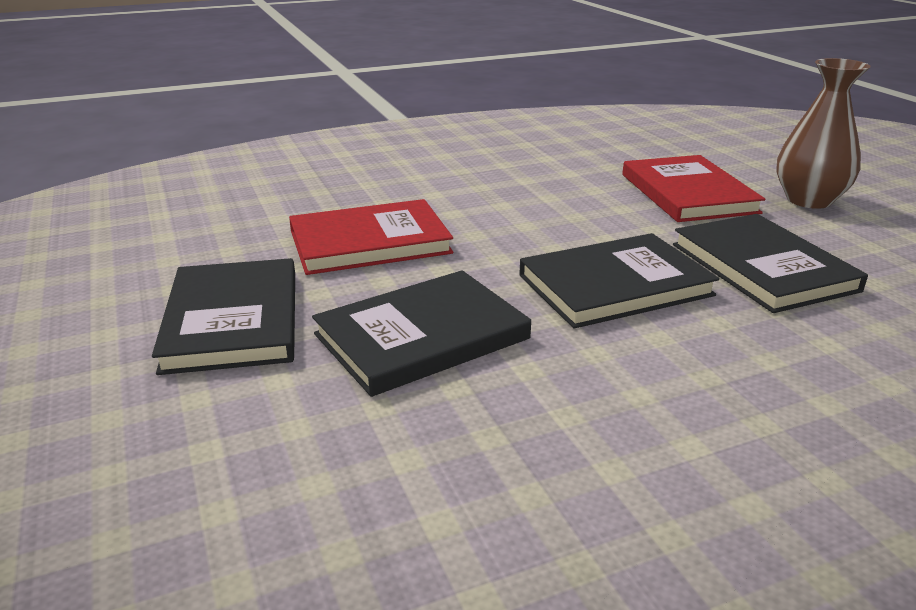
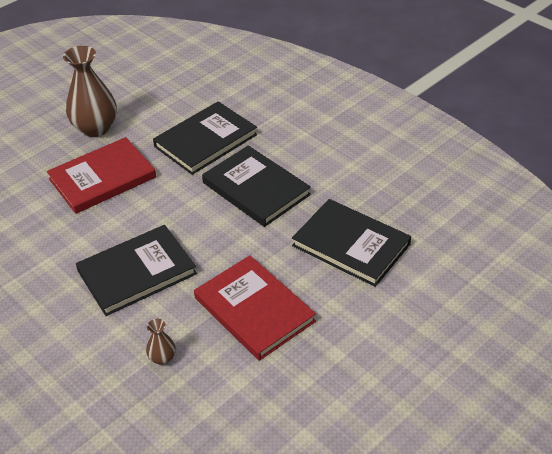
camera: 110 degrees left, 15 degrees up
(233, 320) = (384, 328): black book -> black book (137, 272)
(356, 189) = (162, 358): none -> brown vase

